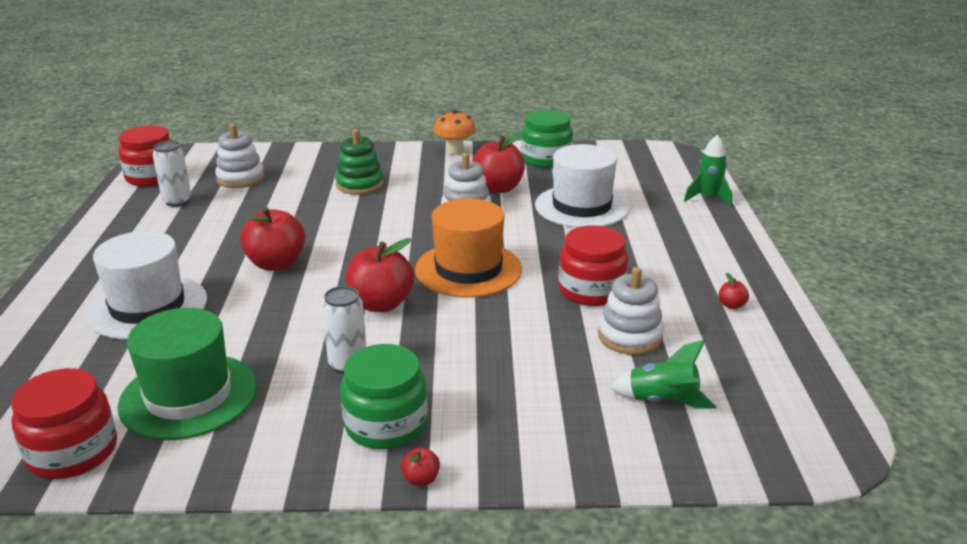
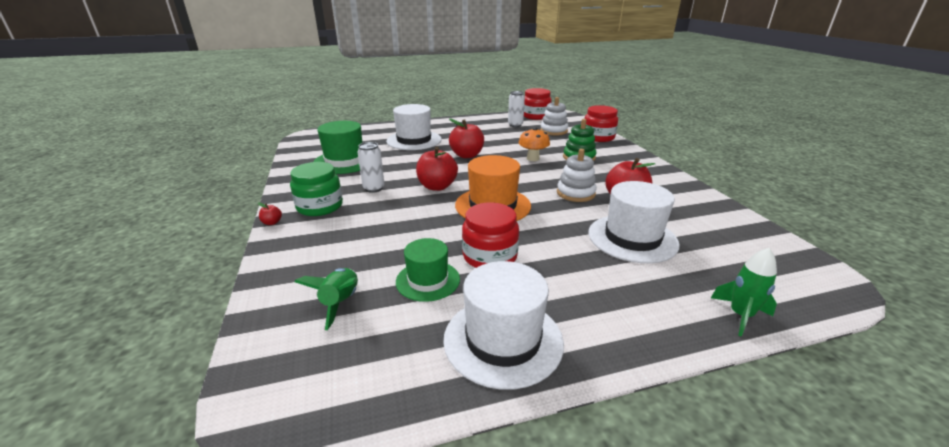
camera: 75 degrees right, 0 degrees up
(73, 452) = (307, 152): red jar -> red jar (598, 137)
(455, 151) = (668, 176): orange mushroom -> orange mushroom (533, 158)
(546, 159) = (706, 212): green jar -> none
(630, 336) = (428, 280): white stacking toy -> green hat
(731, 305) = (503, 340): red apple -> white hat

